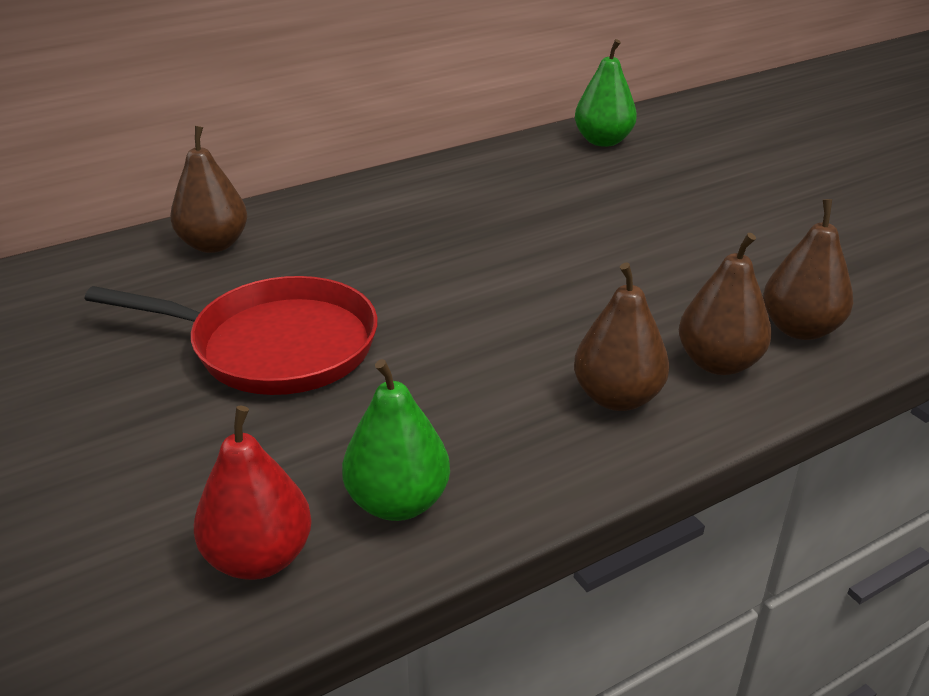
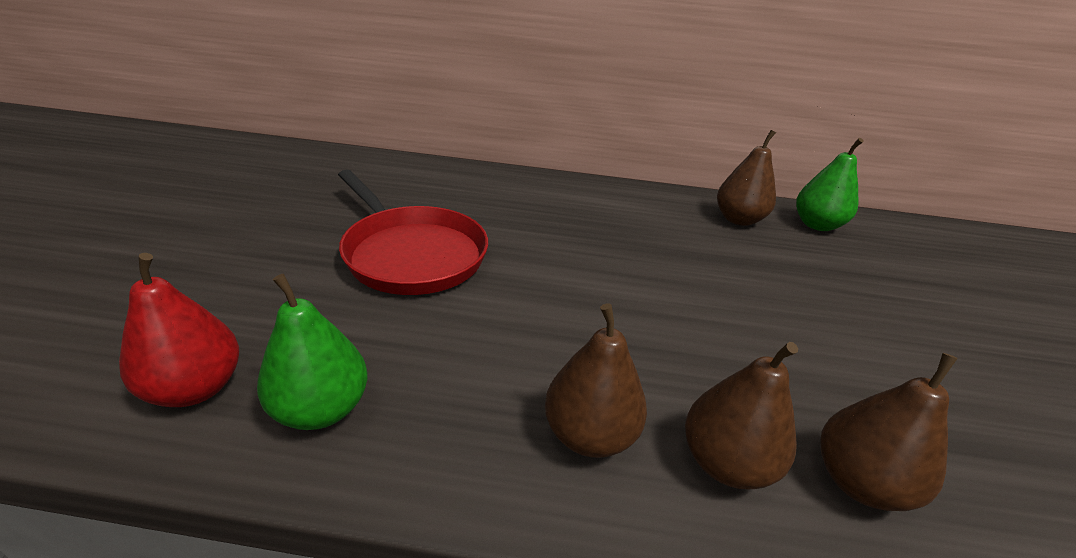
camera: 35 degrees right, 0 degrees up
(214, 244) = (465, 182): brown pear -> brown pear (738, 219)

